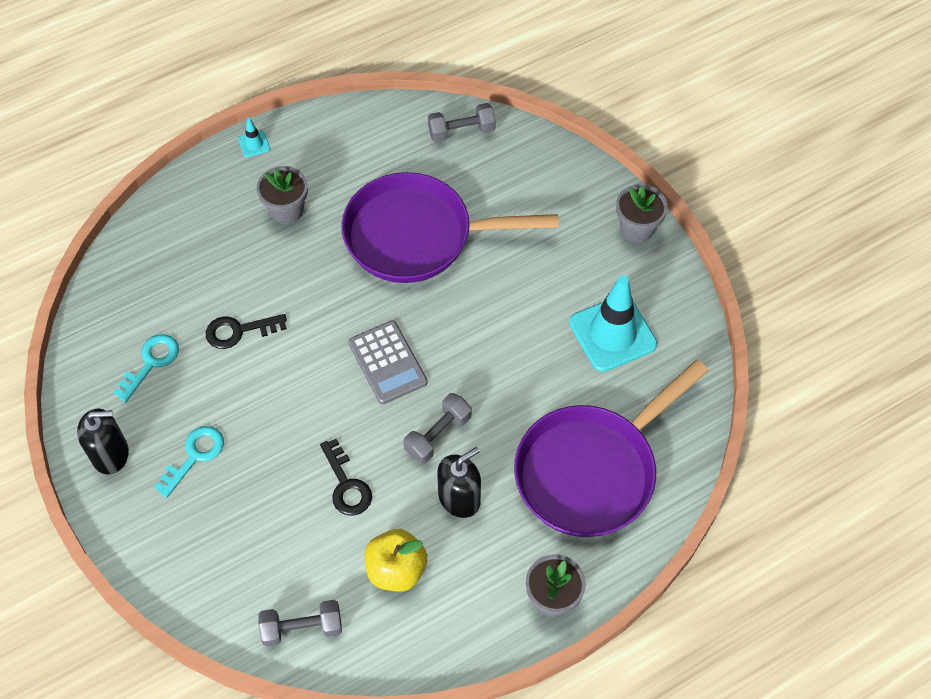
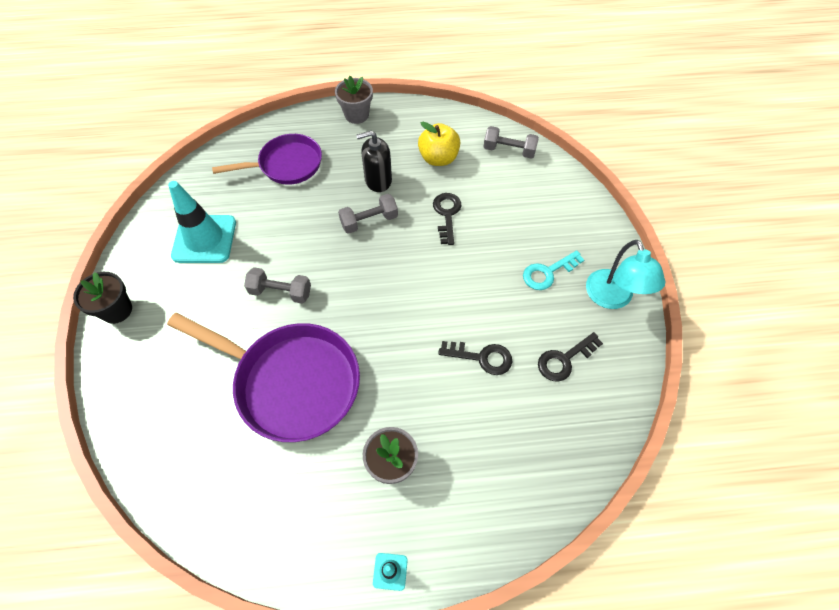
camera: 155 degrees left, 0 degrees up
(110, 454) = (612, 298): black soap dispenser -> turquoise lamp
(151, 363) = (564, 359): turquoise key -> black key
(387, 363) = (376, 283): grey calculator -> none
(461, 132) = (179, 481): grey dumbbell -> grey dumbbell (281, 292)
(591, 470) = (286, 165): purple pan -> purple pan, size x0.64
(637, 228) = (117, 310): grey flower pot -> black flower pot

